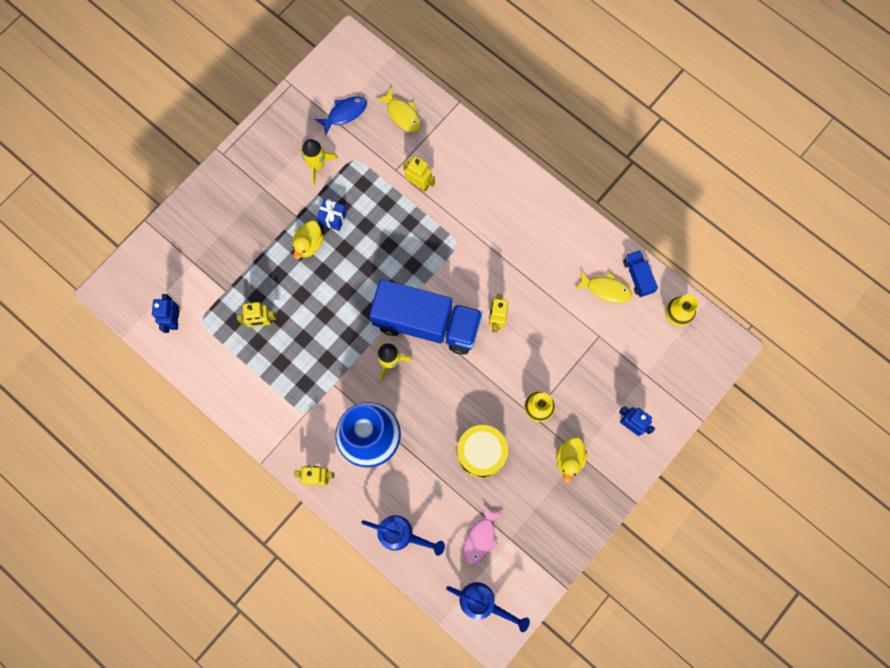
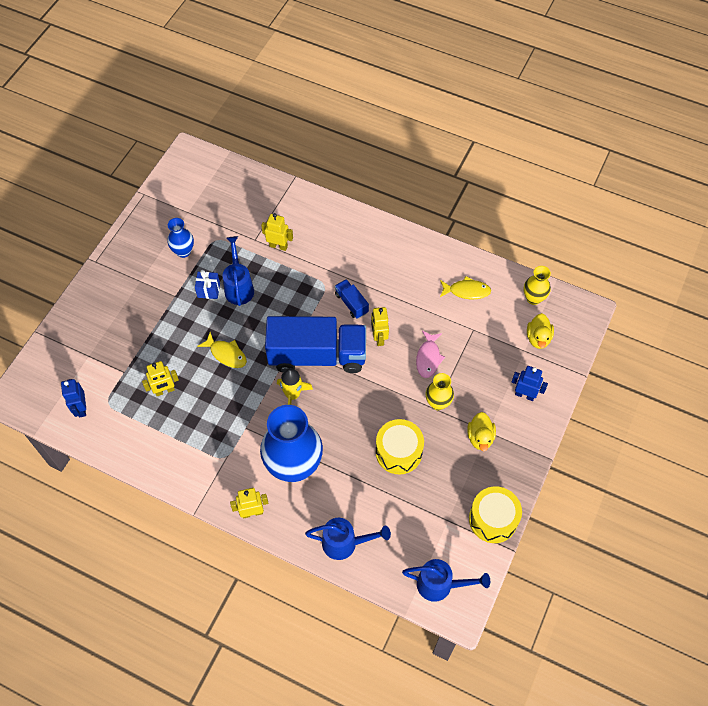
camera: 15 degrees left, 15 degrees down
(309, 244) = (192, 316): yellow duck -> yellow duck (538, 338)
(317, 165) = (183, 251): yellow rocket -> blue vase
(344, 113) = (197, 206): blue fish -> none
(365, 223) = (239, 287): none -> blue watering can
(402, 114) = (249, 196): yellow fish -> yellow fish (226, 354)
(480, 538) = (420, 527): pink fish -> pink fish (428, 358)
(555, 550) = (493, 519): none -> yellow drum
(638, 276) = (491, 275): blue truck -> blue truck (351, 303)

